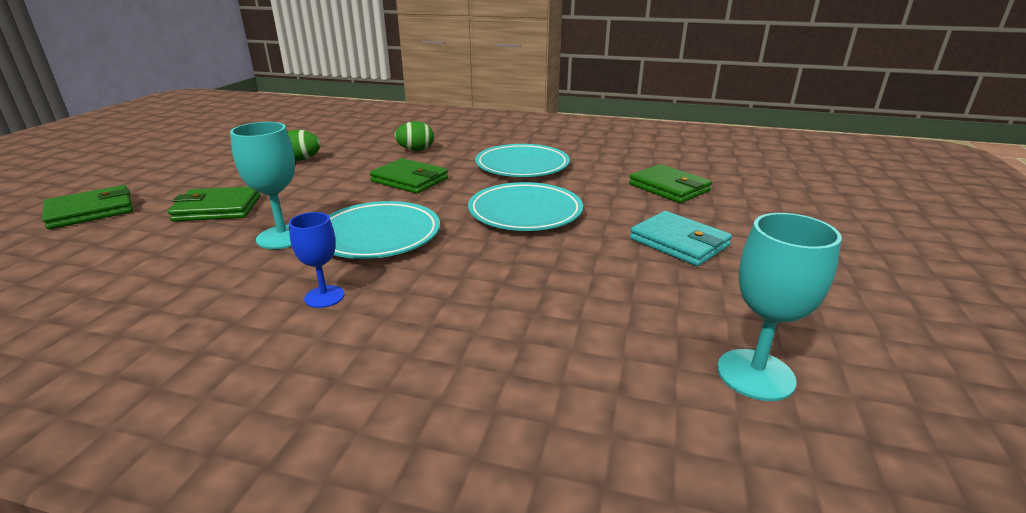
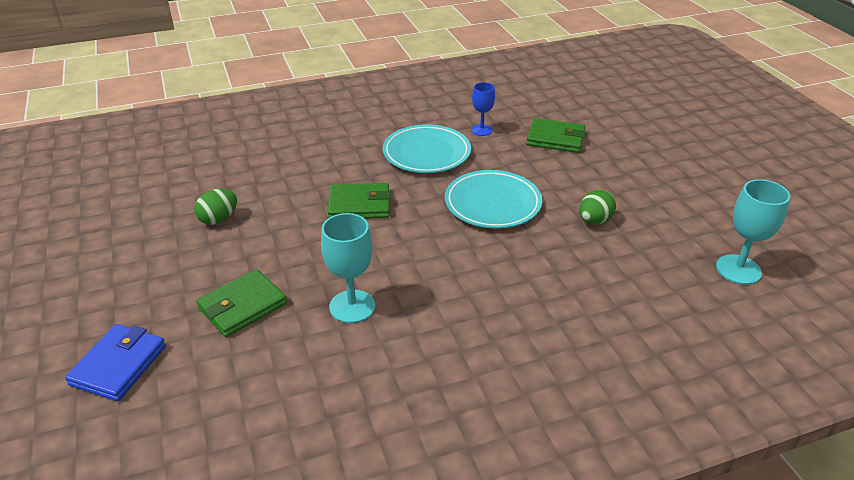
camera: 35 degrees left, 10 degrees up
(91, 211) = (118, 365): green wallet -> blue wallet
(324, 296) = (466, 337): blue goblet -> blue goblet (481, 130)
(378, 235) = (422, 271): turquoise plate -> none
(416, 150) = (310, 166): green egg -> green egg (594, 220)
(679, 242) = (615, 191): turquoise wallet -> none

